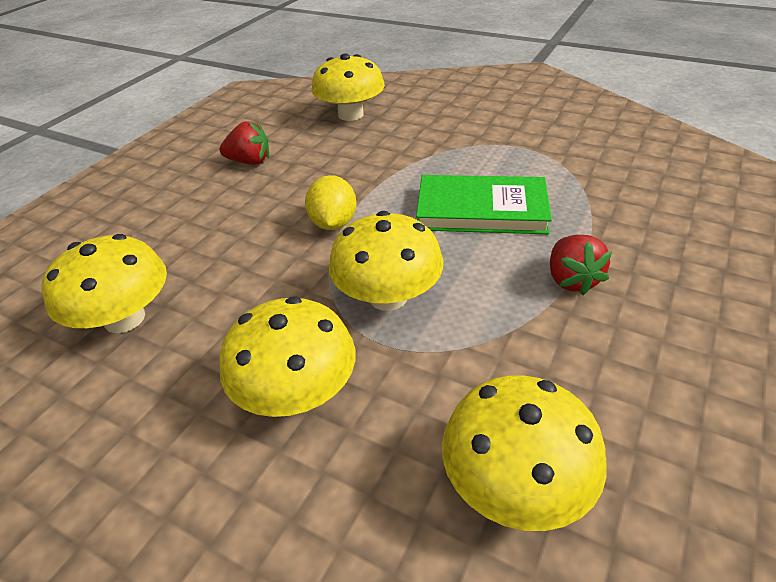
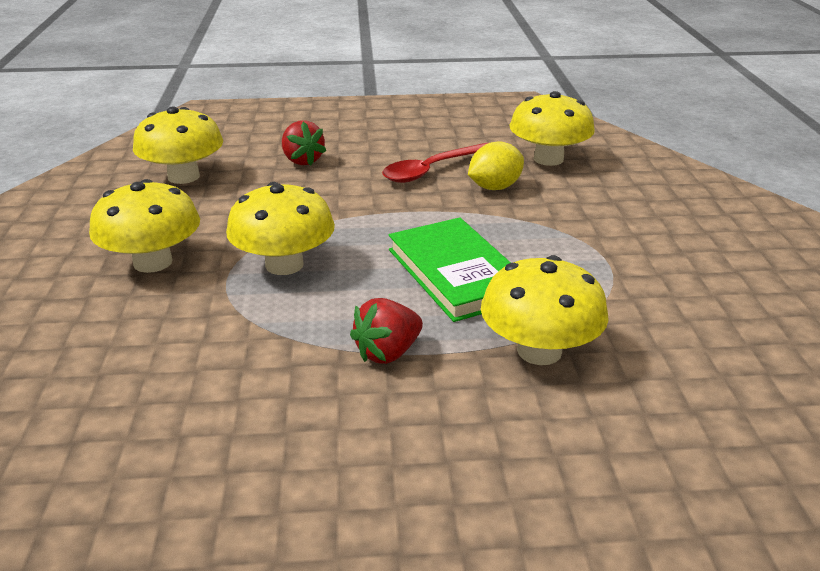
camera: 55 degrees right, 10 degrees down
(250, 161) = (412, 146): red strawberry -> red strawberry (302, 161)
(305, 166) = (432, 170): none -> red spoon
(333, 223) = (361, 210): yellow lemon -> yellow lemon (494, 187)
(515, 483) = (113, 380): yellow mushroom -> yellow mushroom (539, 351)

